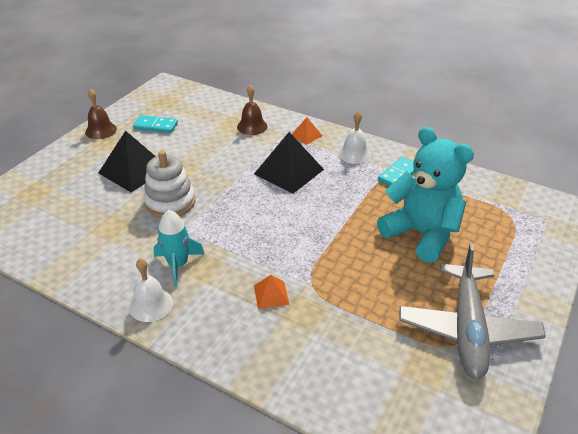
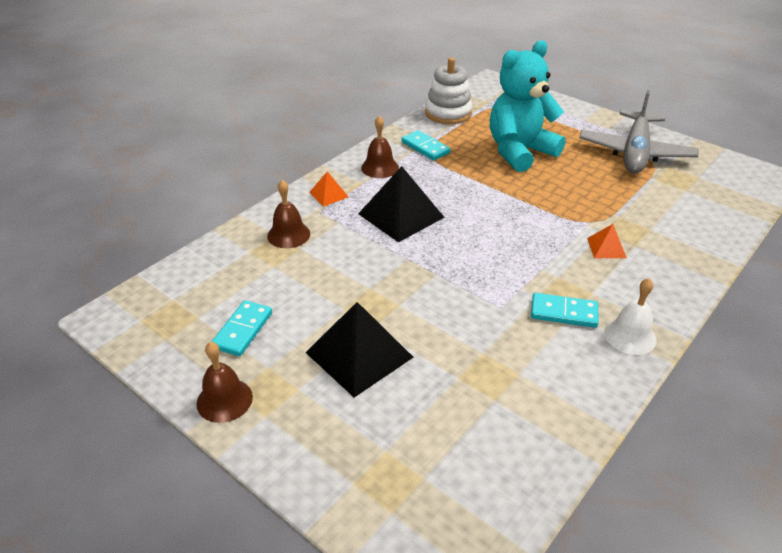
camera: 80 degrees left, 0 degrees up
(170, 202) = (443, 317): white stacking toy -> white stacking toy (448, 113)
(178, 264) = (564, 312): turquoise rocket -> turquoise domino
(354, 154) = (379, 167): white bell -> brown bell
(467, 329) = (635, 153): grey plane -> grey plane turned 90 degrees clockwise

